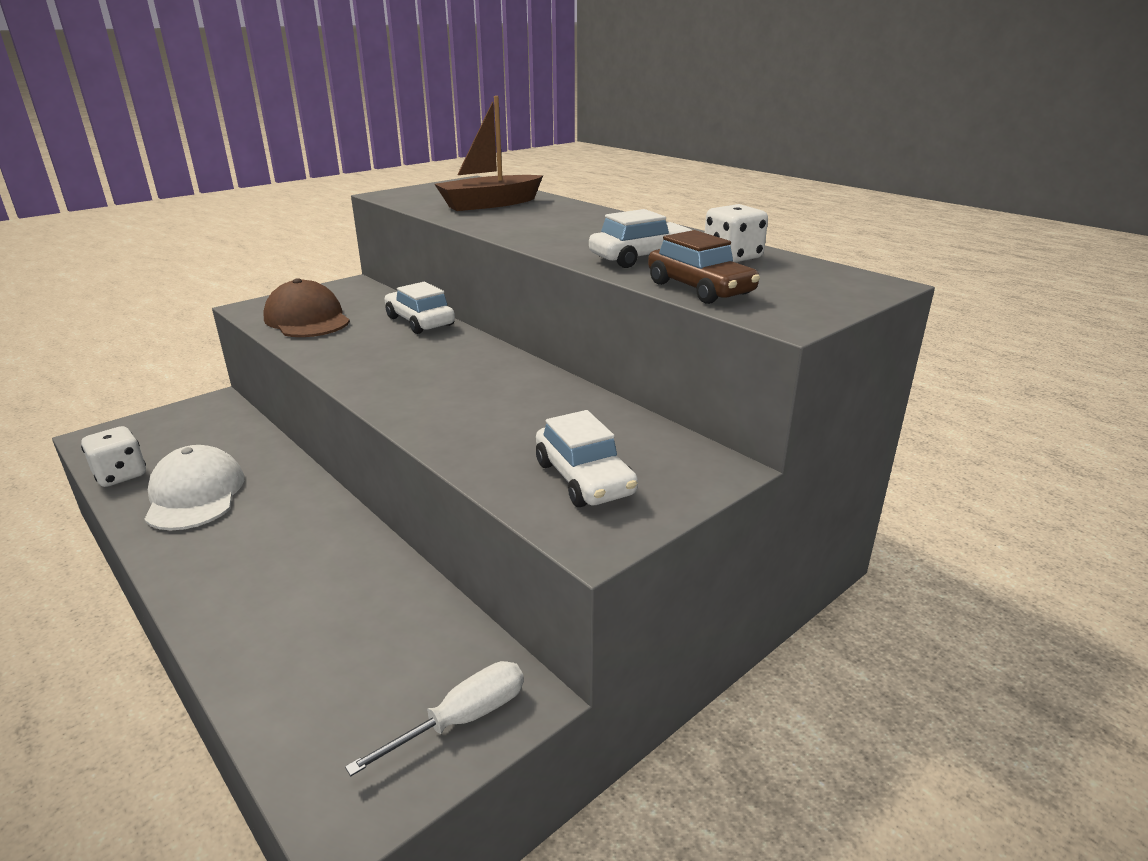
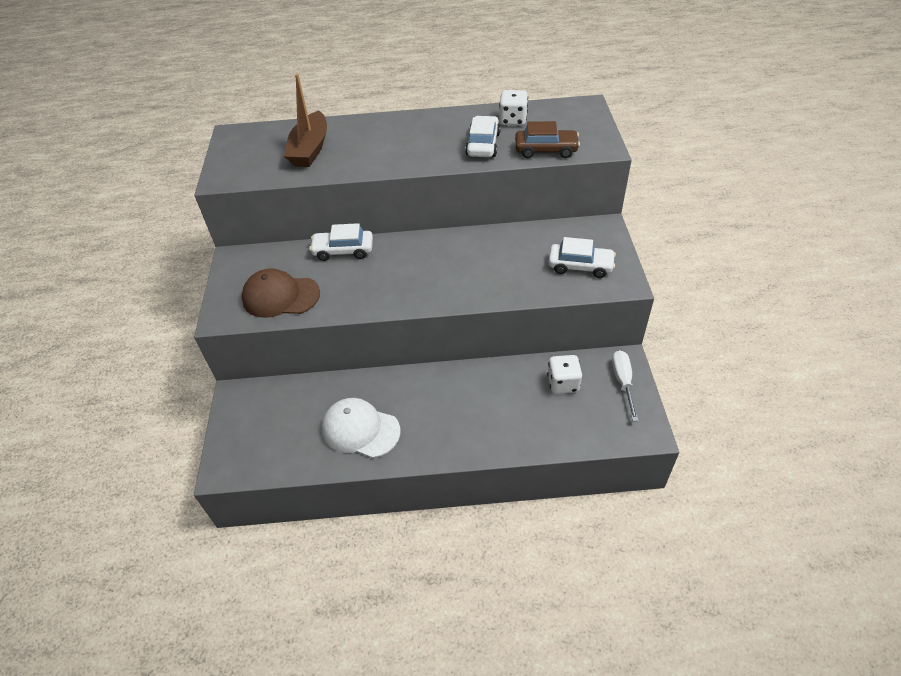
camera: 50 degrees left, 20 degrees up
(120, 475) = (298, 462): white dice -> white dice (563, 383)

